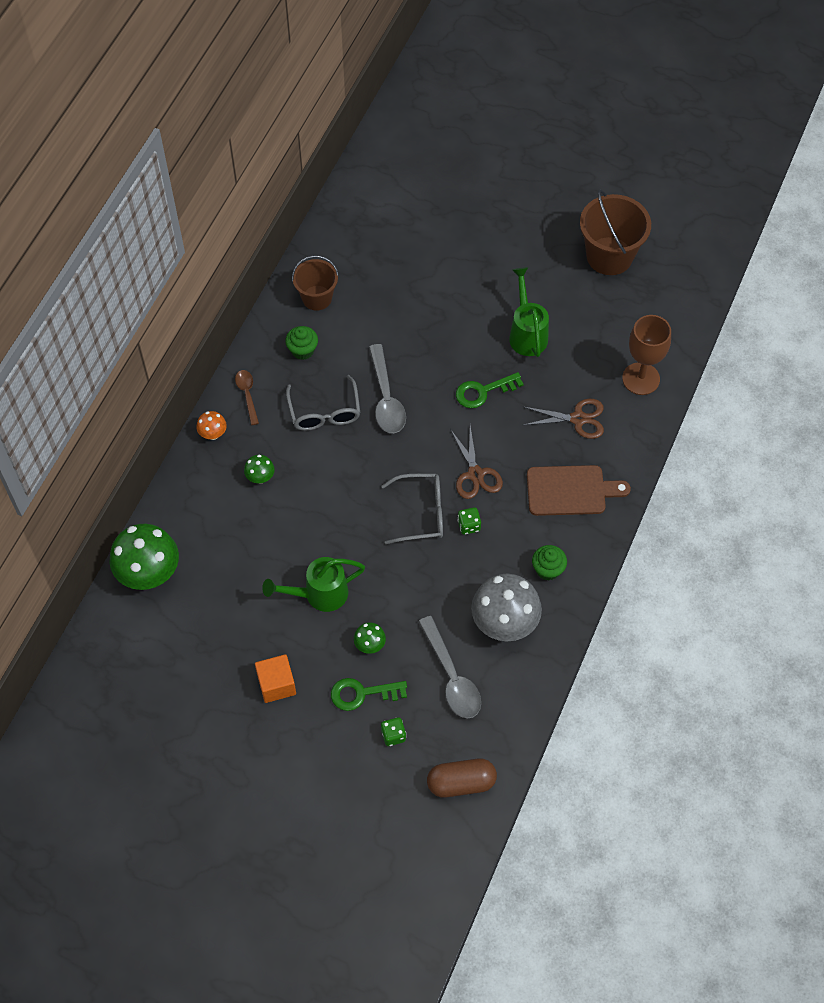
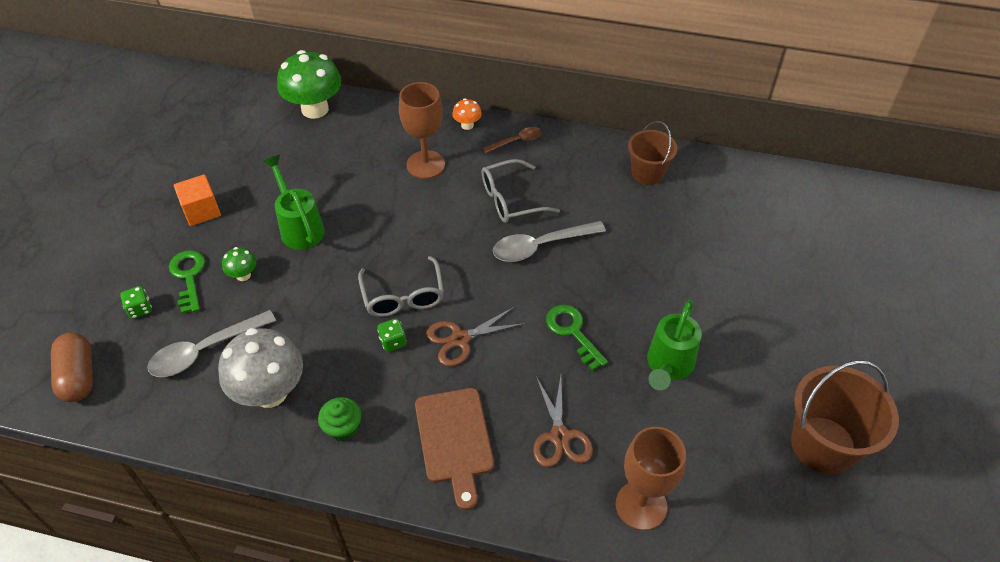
camera: 80 degrees right, 10 degrees down
(260, 477) = (425, 164): green mushroom -> brown goblet
(302, 350) = (580, 172): green cupcake -> none
(527, 333) = (668, 366): green watering can -> green watering can turned 135 degrees clockwise

